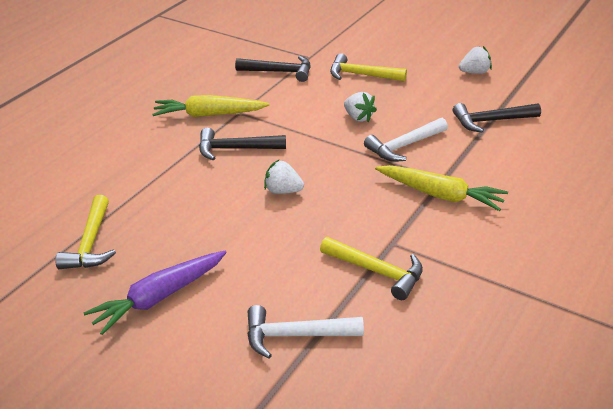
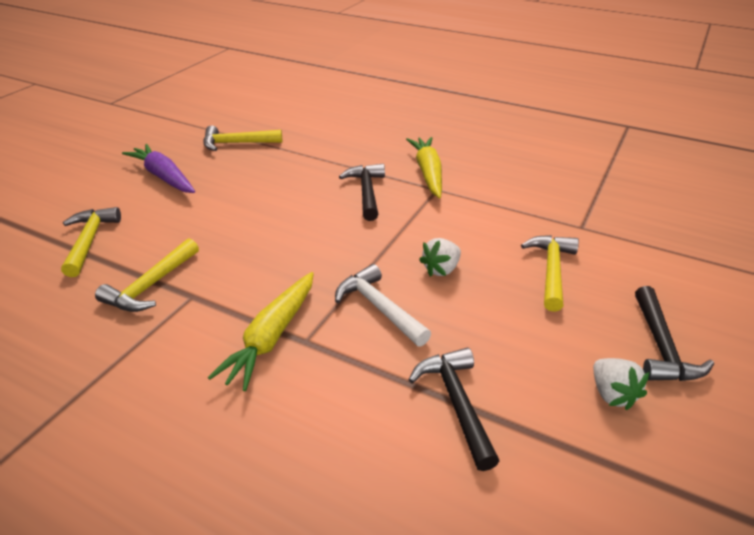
camera: 85 degrees right, 0 degrees up
(279, 72) = (533, 208): black hammer -> black hammer (661, 347)
(283, 191) = (293, 223): white strawberry -> none
(295, 335) = (89, 241): white hammer -> yellow hammer

